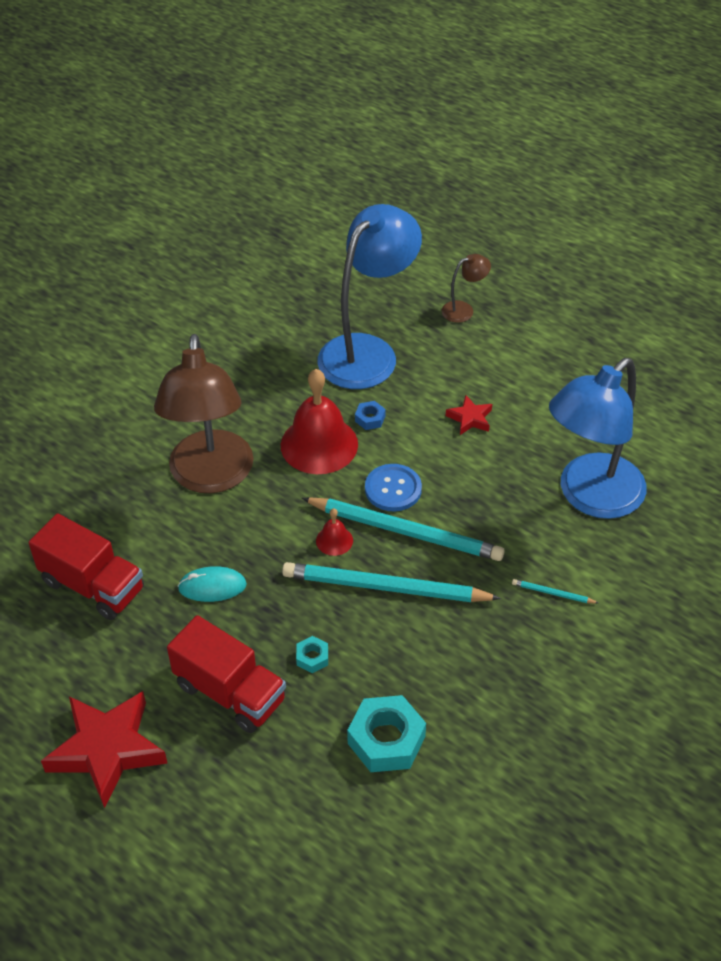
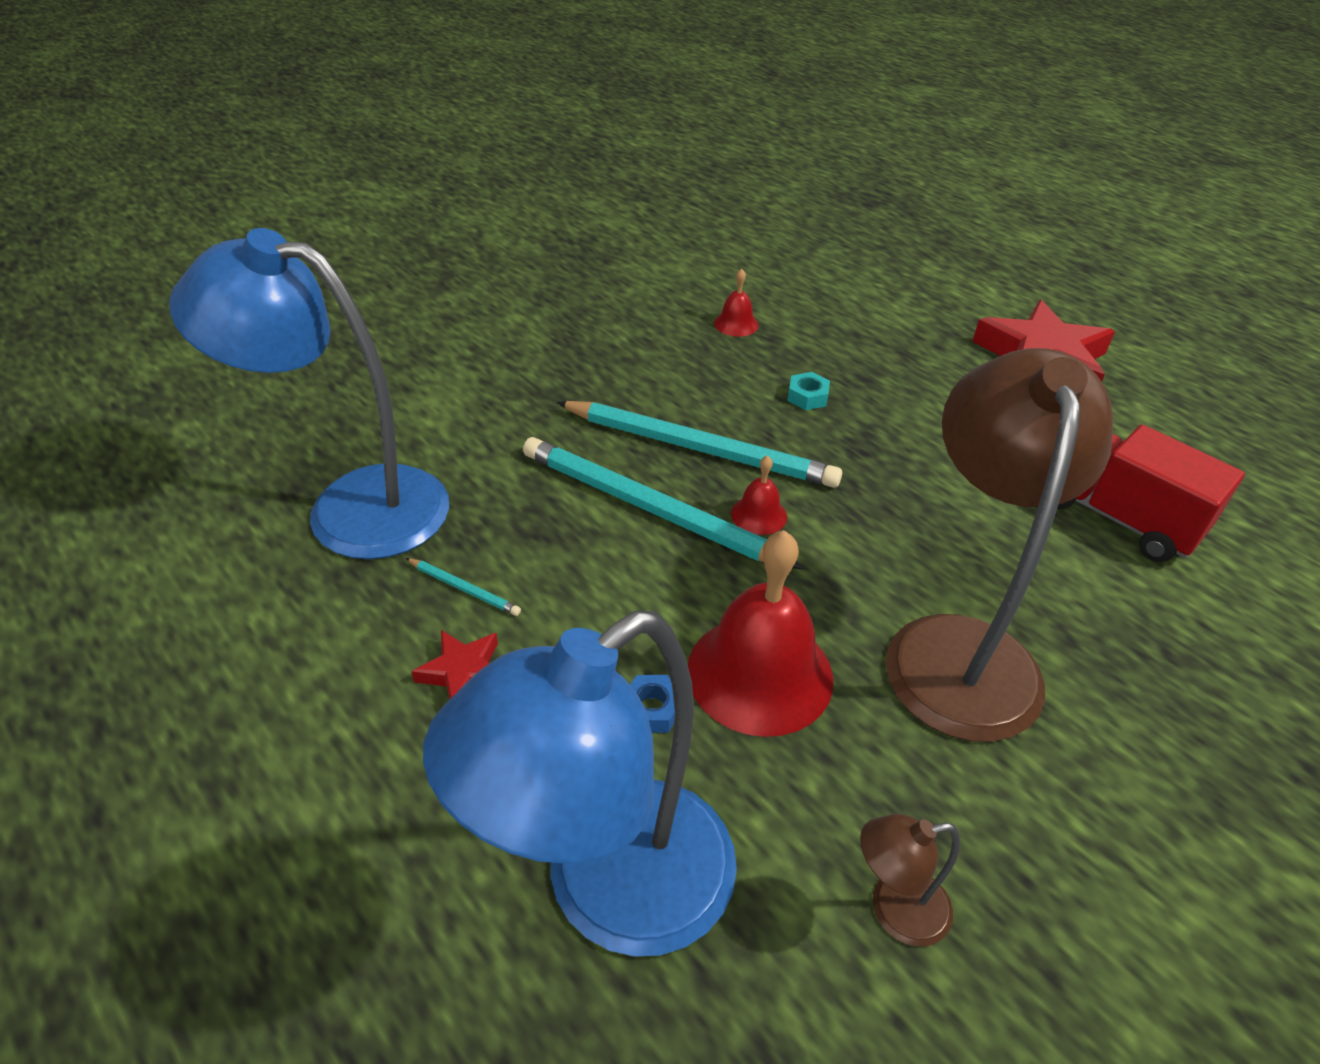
camera: 170 degrees left, 5 degrees down
(212, 586) = (940, 487): turquoise mouse -> none
(230, 692) = (907, 382): red truck -> none
(386, 740) = (736, 324): turquoise nut -> red bell
(393, 489) = (649, 572): blue button -> none
(464, 310) = (318, 987): brown lamp -> brown lamp (894, 910)
(552, 593) = (485, 408): turquoise pencil -> turquoise pencil (464, 588)
(590, 497) = (351, 507): blue lamp -> blue lamp turned 135 degrees counterclockwise

